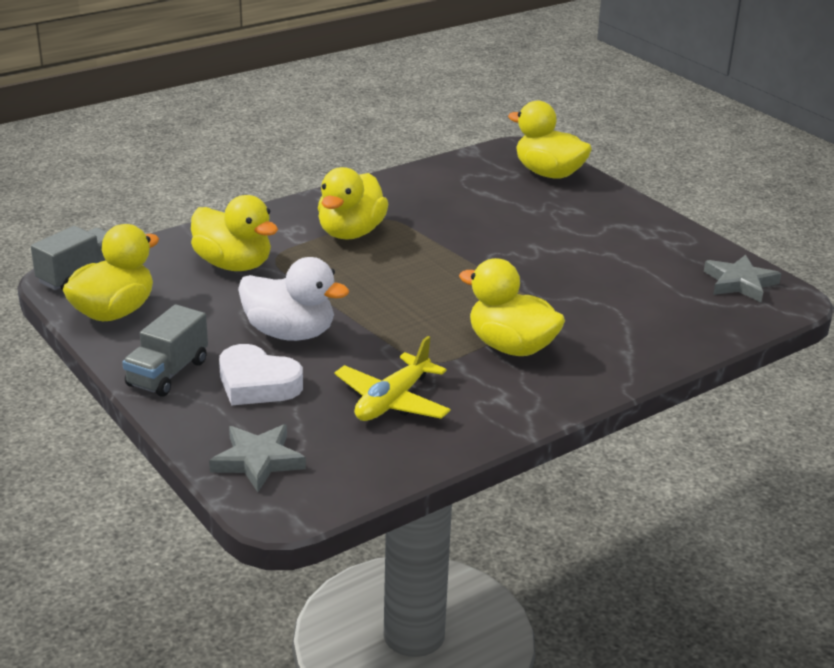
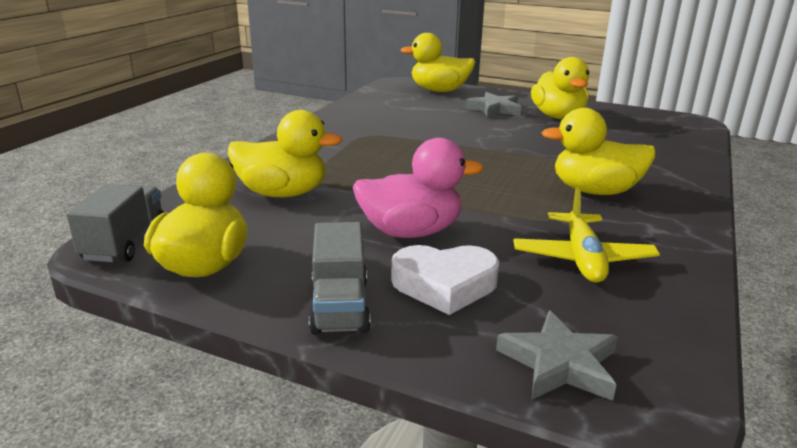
camera: 30 degrees left, 5 degrees down
(290, 333) = (411, 232): white duck -> pink duck
(351, 233) = (354, 149): yellow duck -> yellow duck (558, 117)
(740, 283) = (652, 120): grey star -> grey star (494, 109)

